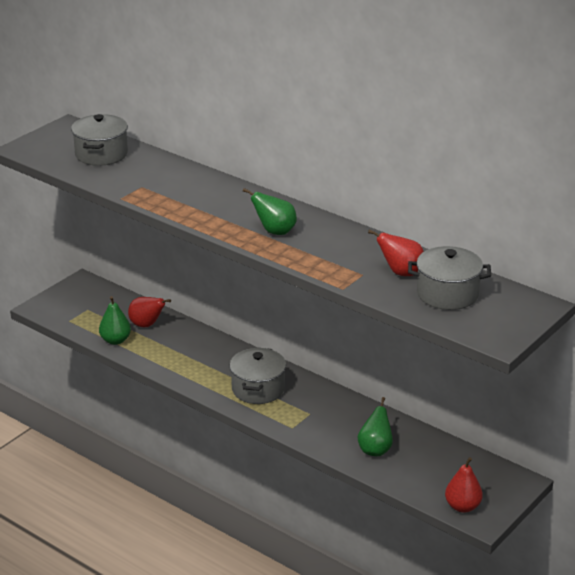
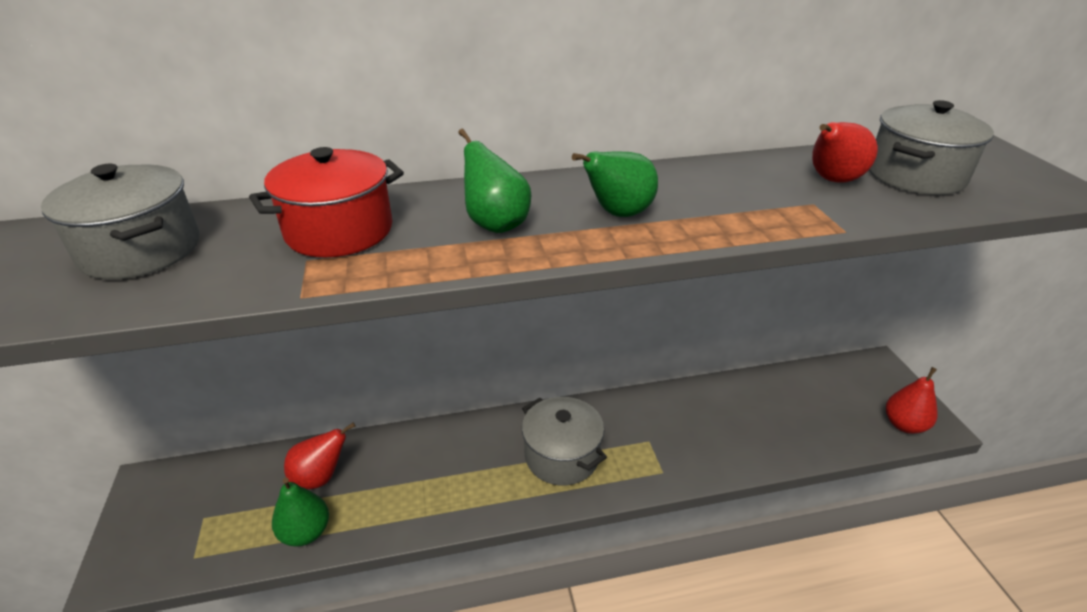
camera: 50 degrees left, 5 degrees up
(168, 181) = (339, 231): none -> red pot
(375, 450) = (758, 430): green pear -> green pear (495, 224)

